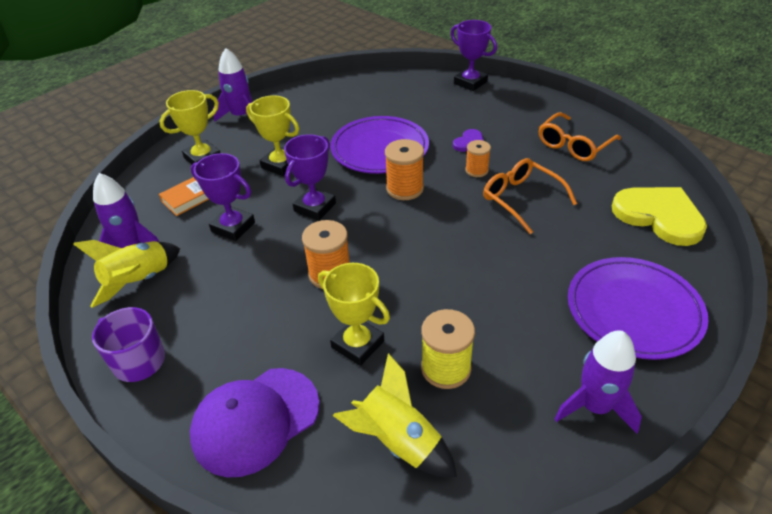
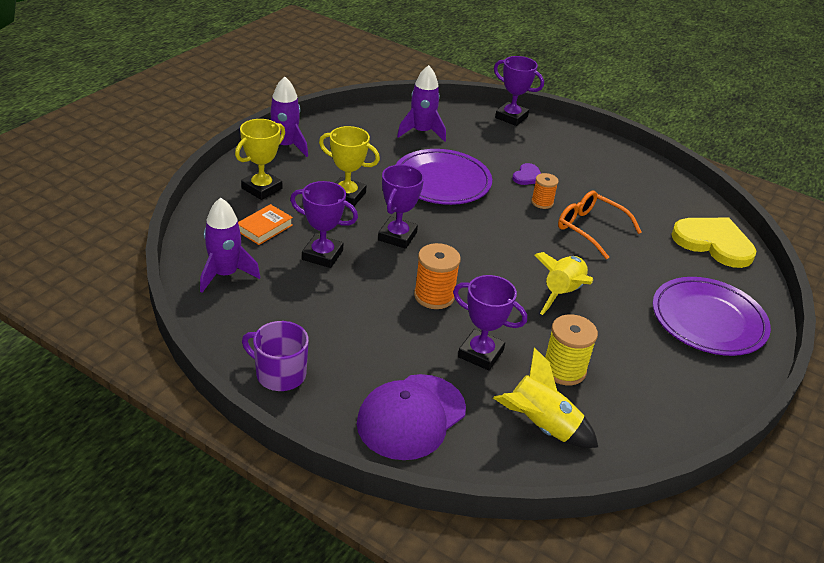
camera: 15 degrees left, 5 degrees down
(139, 281) = (248, 306): yellow rocket -> yellow rocket (562, 293)
(357, 344) = (480, 353): yellow trophy -> purple trophy
(405, 189) = (479, 219): orange spool -> none
(573, 145) = (625, 180): orange glasses -> none
(595, 406) = (693, 393): purple rocket -> purple rocket (421, 132)

